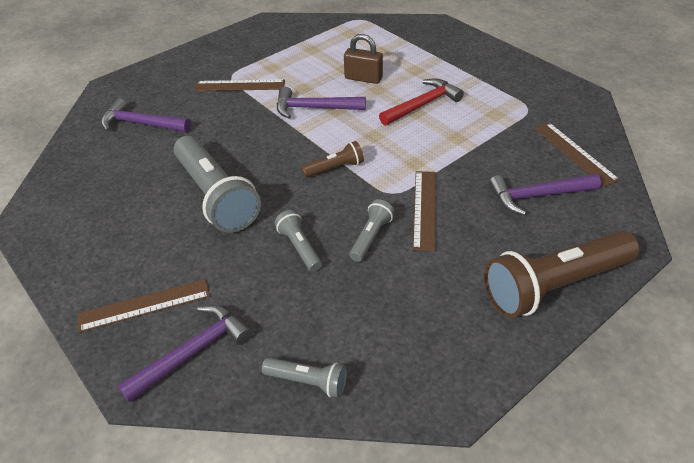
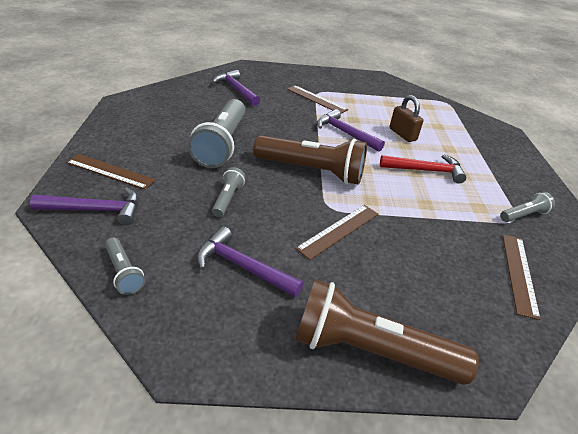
camera: 35 degrees right, 5 degrees down
(335, 168) = (312, 171): brown flashlight -> brown flashlight, size x2.12
(371, 237) = (278, 222): grey flashlight -> grey flashlight (523, 215)
(537, 196) = (442, 280): purple hammer -> purple hammer (243, 266)

